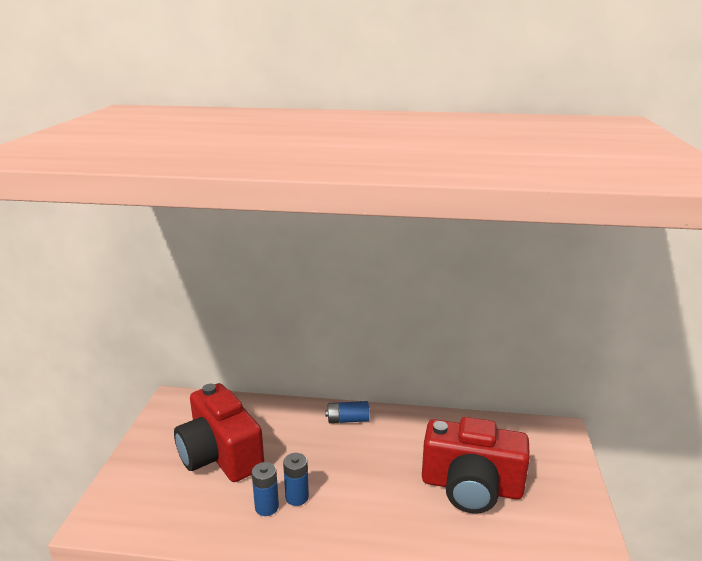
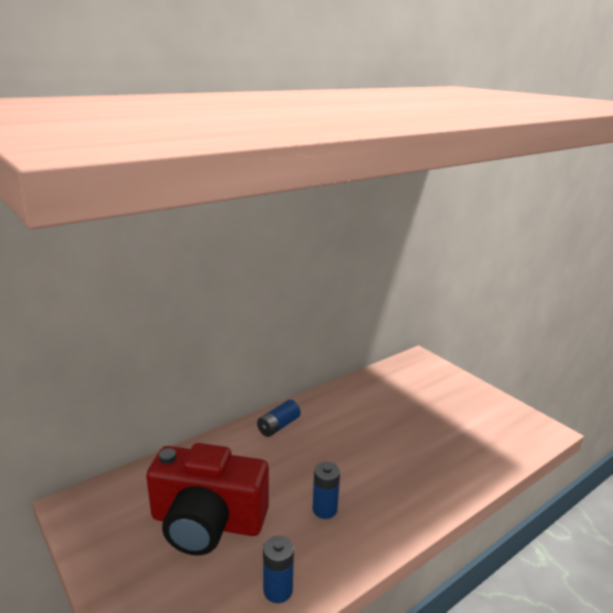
camera: 45 degrees left, 0 degrees up
(266, 507) = (312, 534): blue battery -> blue battery (278, 590)
(471, 487) = (422, 423): red camera -> none

